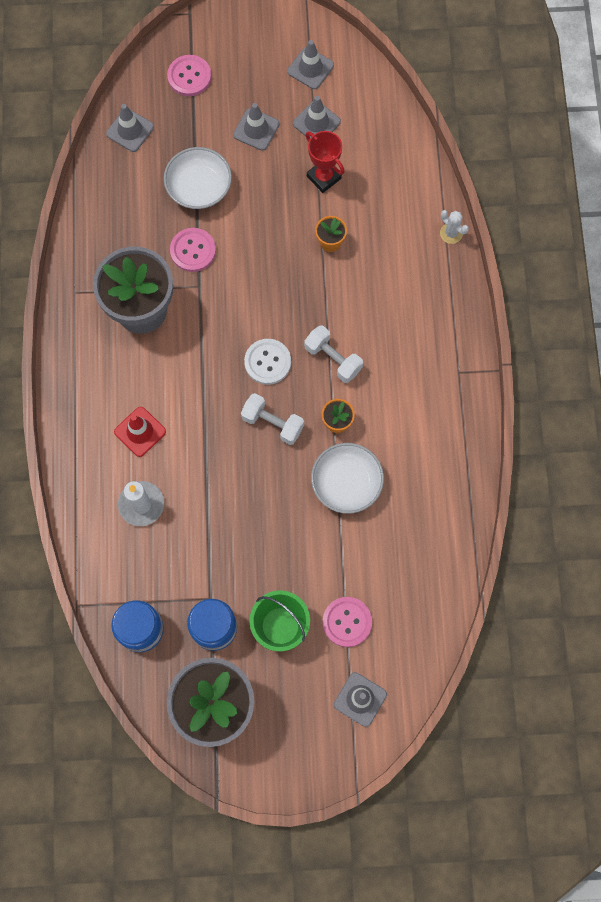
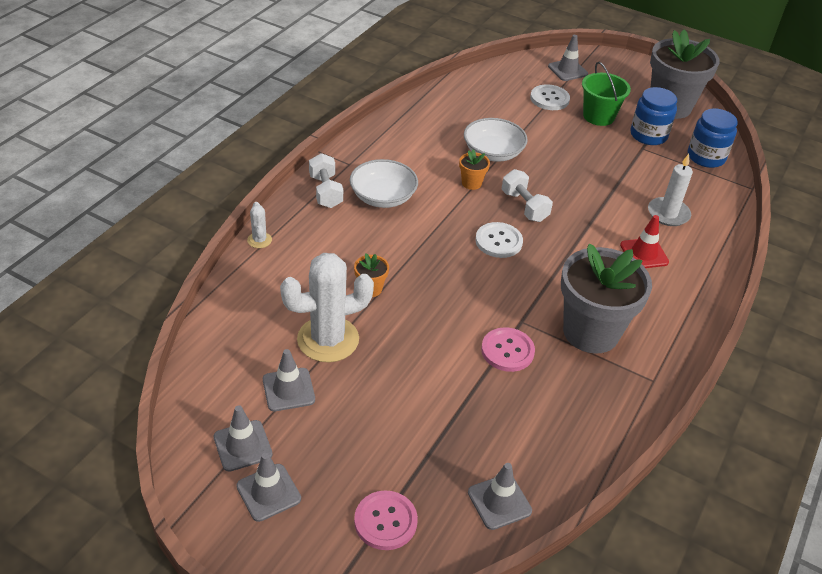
camera: 150 degrees left, 30 degrees down
(199, 187) = (461, 400): white bowl -> white bowl (383, 197)
(256, 129) = (356, 419): grey traffic cone -> grey traffic cone (268, 492)
(324, 177) = (328, 339): red trophy -> white cactus
(333, 359) = (441, 217): white dumbbell -> white dumbbell (326, 191)
(347, 622) = (549, 99): pink button -> white button

